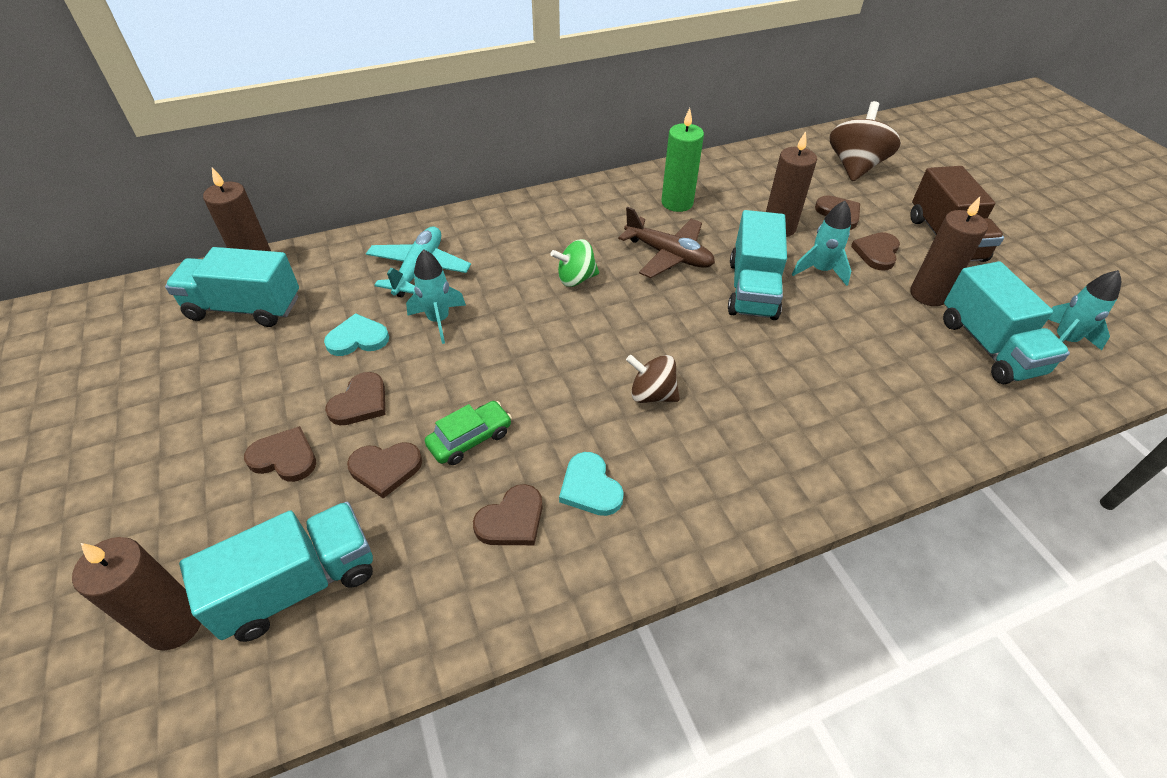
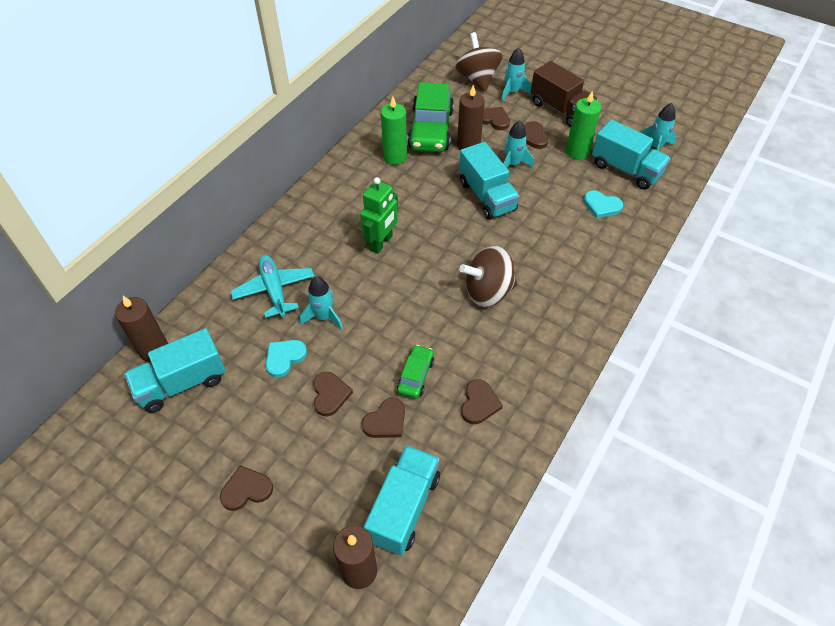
camera: 35 degrees left, 5 degrees up
(284, 457) = (320, 453): brown heart -> brown heart (246, 489)
(576, 279) = (381, 243): green spinning top -> green robot
(590, 487) = (502, 362): turquoise heart -> turquoise heart (601, 206)
(652, 394) = (488, 292): brown spinning top -> brown spinning top, size x1.64
(668, 255) = (421, 197): brown plane -> none
(747, 194) = (431, 129): none -> green car
(890, 196) = (512, 92): none -> turquoise rocket
(928, 294) = (577, 152): brown candle -> green candle

